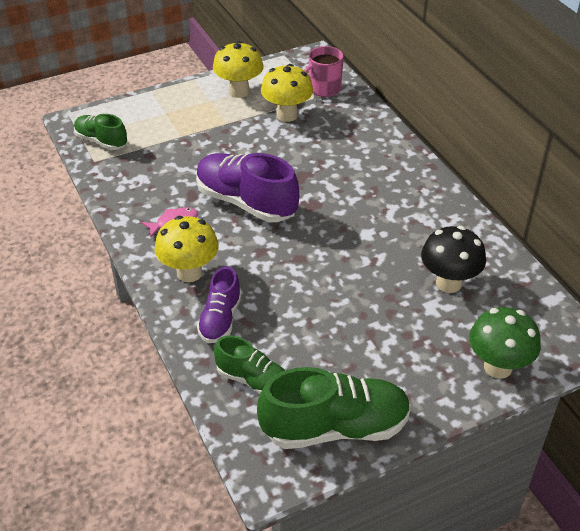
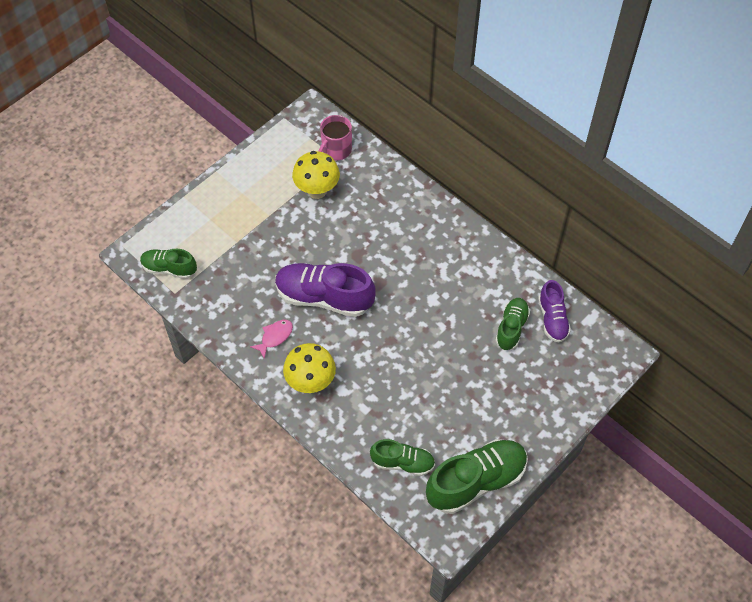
camera: 20 degrees left, 15 degrees up
(220, 319) = (355, 418): purple shoe -> purple shoe (552, 319)
(239, 91) = (263, 175): yellow mushroom -> none
(448, 283) = (511, 328): black mushroom -> green shoe
(498, 367) = (570, 392): green mushroom -> none

